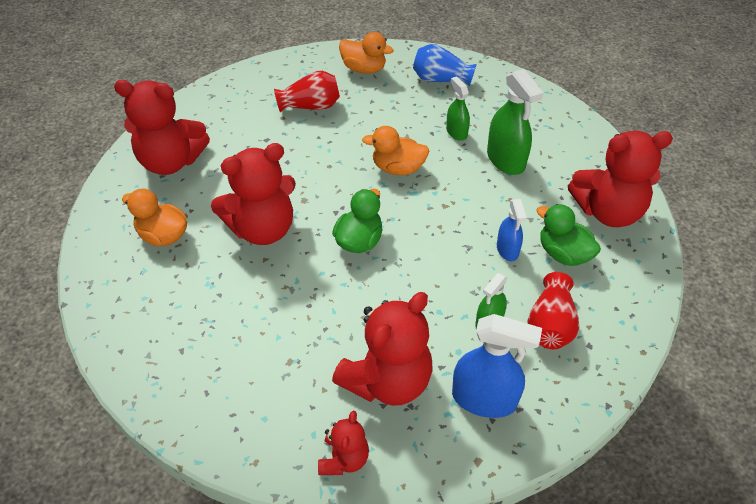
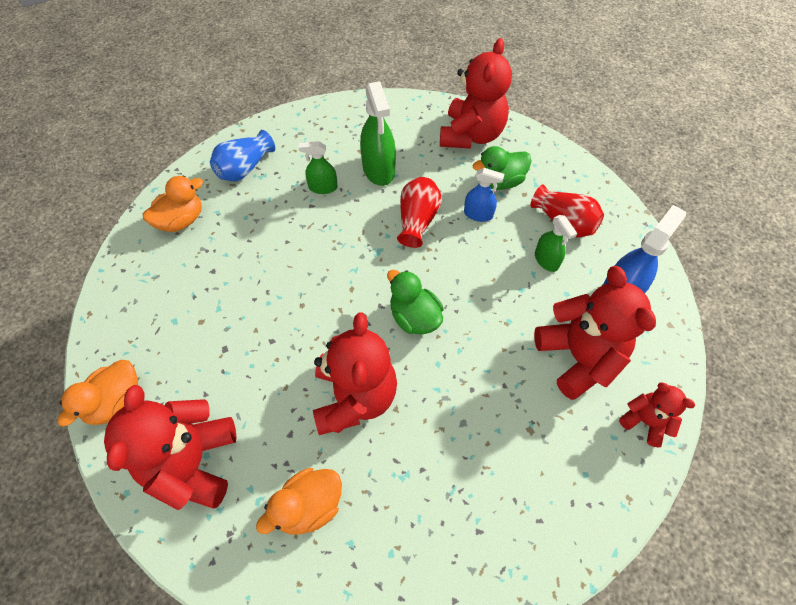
camera: 65 degrees left, 10 degrees up
(171, 161) = (193, 463): red teddy bear -> red teddy bear turned 150 degrees clockwise
(311, 106) = (202, 288): red vase -> red vase (417, 221)
(398, 168) = (341, 250): orange duck -> orange duck (116, 402)
(506, 160) = (378, 169): green spray bottle -> green spray bottle turned 75 degrees clockwise

